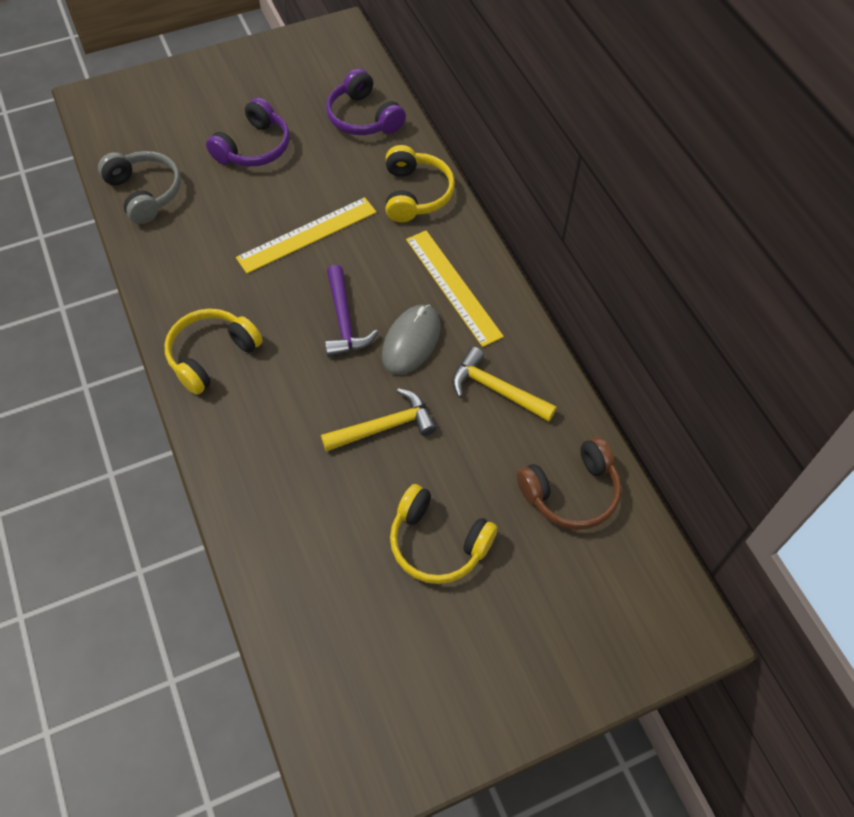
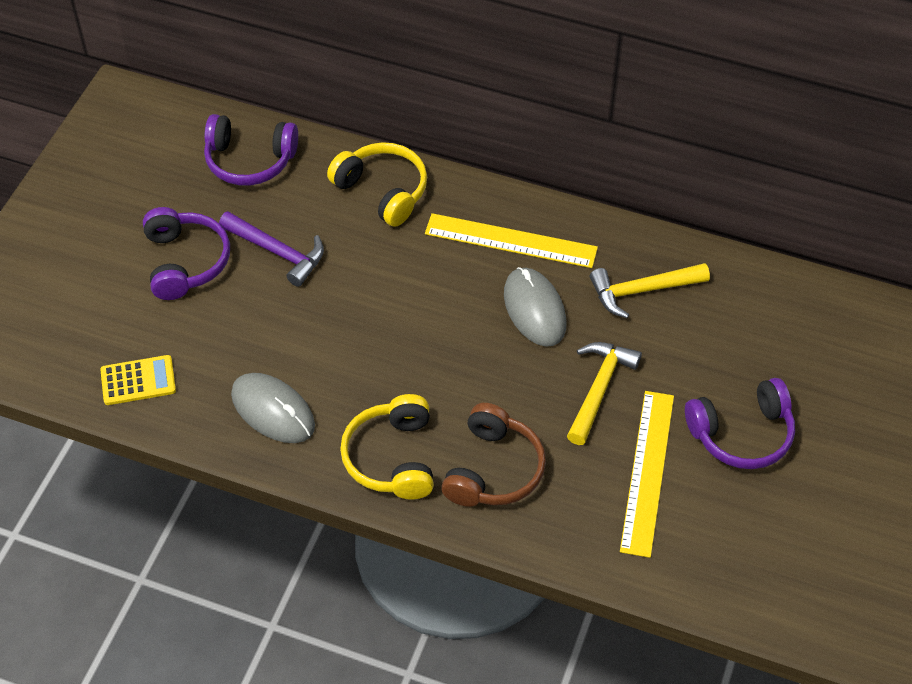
camera: 45 degrees left, 5 degrees down
(145, 193) = (138, 381): grey headphones -> yellow calculator
(187, 270) = (273, 410): none -> grey mouse
(307, 235) = (337, 297): yellow ruler -> yellow ruler (647, 472)
(344, 321) = (462, 338): purple hammer -> purple hammer (277, 252)
(438, 543) = (742, 434): yellow headphones -> purple headphones
(571, 492) = (782, 317): brown headphones -> brown headphones (493, 469)

